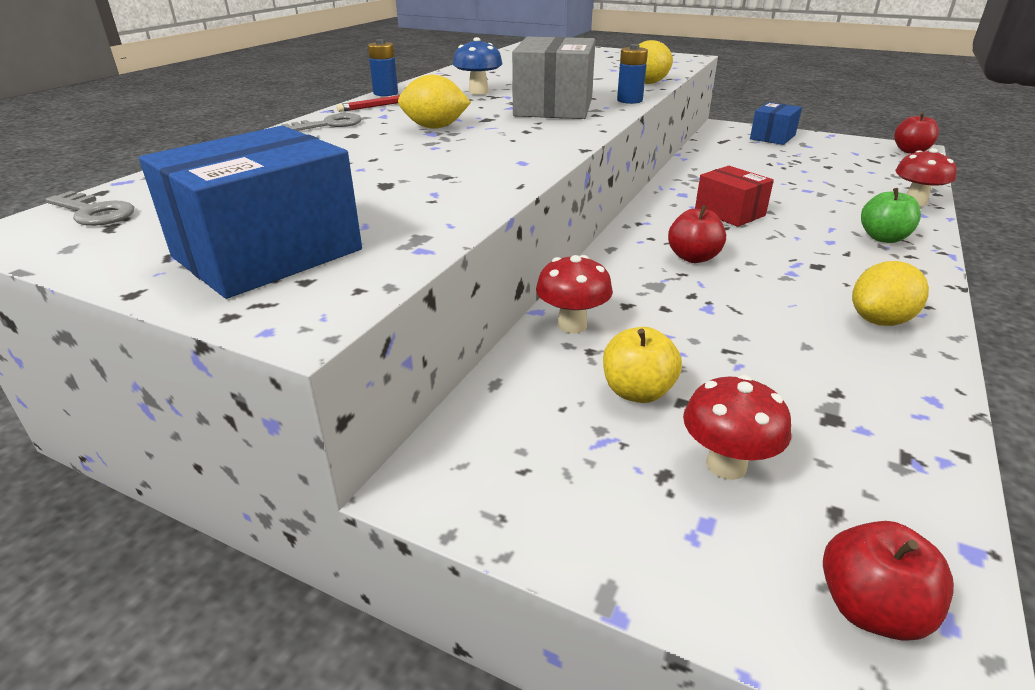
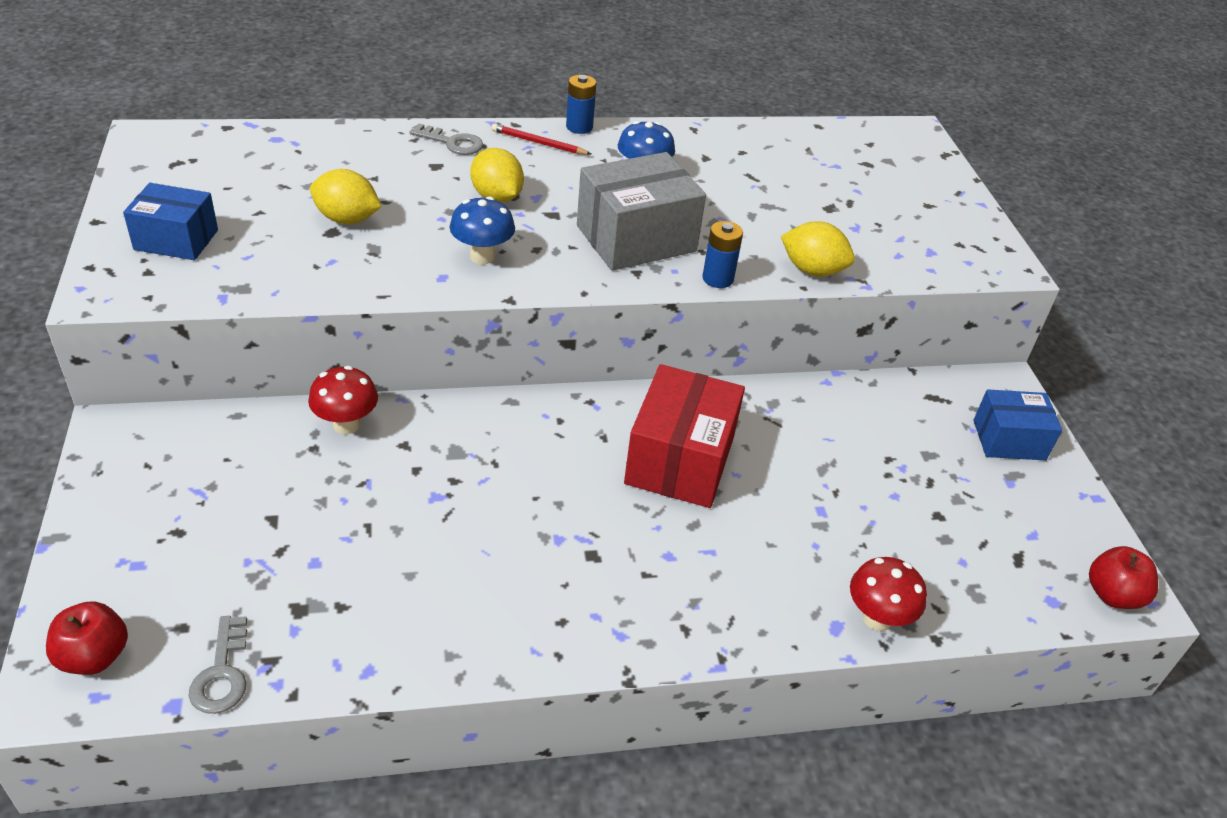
camera: 50 degrees right, 10 degrees up
(95, 212) = (192, 145): grey key -> grey key (222, 674)
(268, 253) = (176, 240): blue box -> blue box, size x0.63
(511, 146) = (482, 256): none -> blue mushroom
(637, 392) = (270, 490): yellow apple -> none
(693, 257) = (536, 461): red apple -> none
(726, 465) = (204, 560): red mushroom -> none
(729, 213) = (680, 460): red box -> red box, size x1.59
(880, 320) = (496, 620): yellow lemon -> yellow lemon (347, 219)
(883, 238) = (719, 600): green apple -> none

